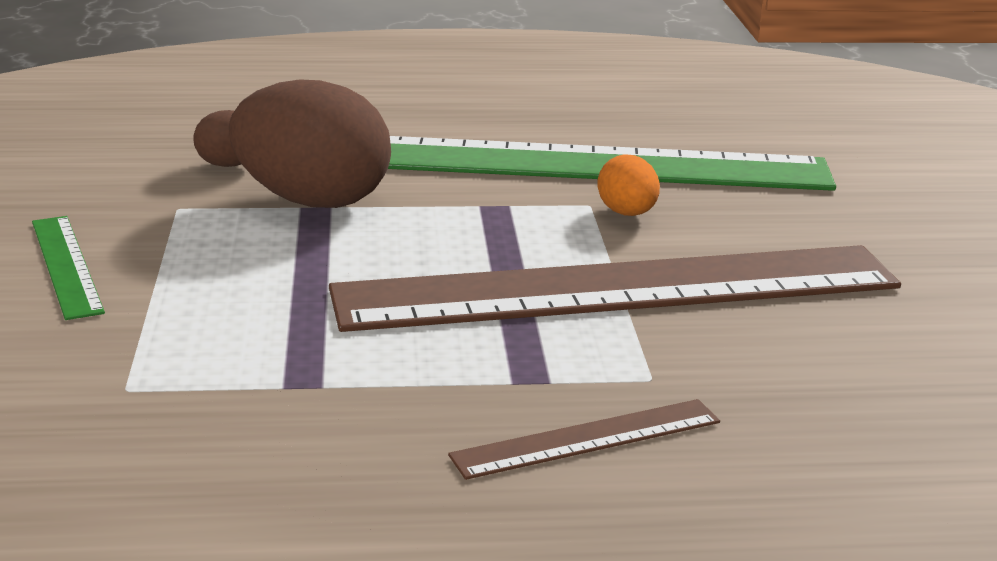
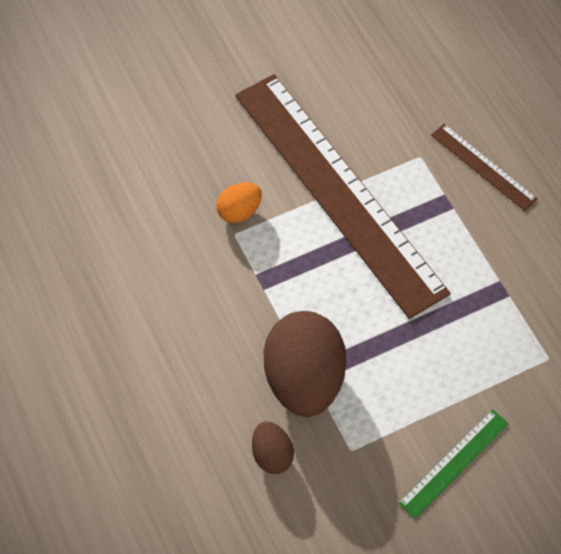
camera: 110 degrees left, 35 degrees up
(592, 165) = (171, 249): green ruler -> none

